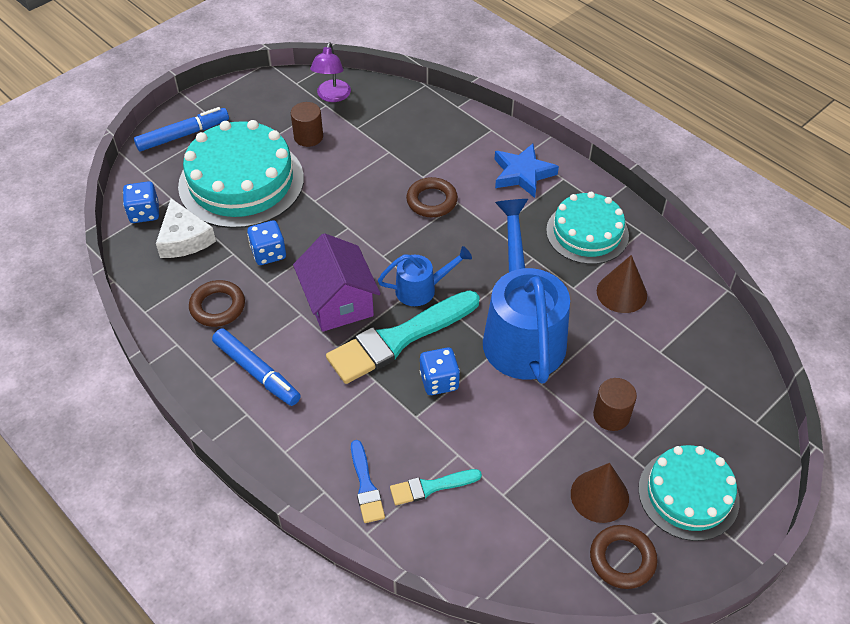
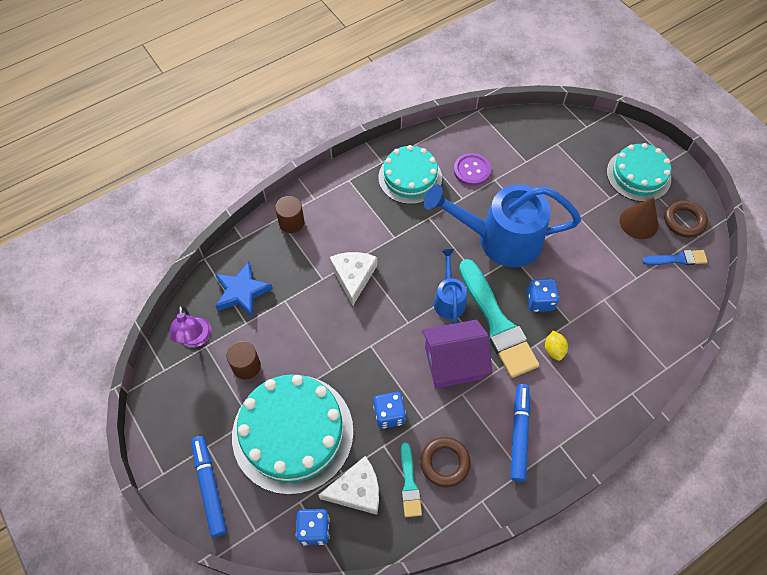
camera: 80 degrees left, 10 degrees up
(257, 372) = (519, 434): blue marker -> blue marker turned 45 degrees counterclockwise
(332, 96) = (195, 339): purple lamp -> purple lamp turned 60 degrees clockwise
(366, 486) = (628, 364): blue brush -> blue brush (677, 259)
(372, 400) = (554, 350): none -> yellow lemon
(431, 487) = (630, 321): turquoise brush -> turquoise brush (409, 483)
(432, 201) = (353, 276): brown ring -> white cheese
(522, 174) = (337, 206): blue star -> blue star (242, 292)
(611, 415) = (577, 201): brown cylinder -> brown cylinder (291, 222)
(621, 293) = (472, 170): brown cone -> purple button

